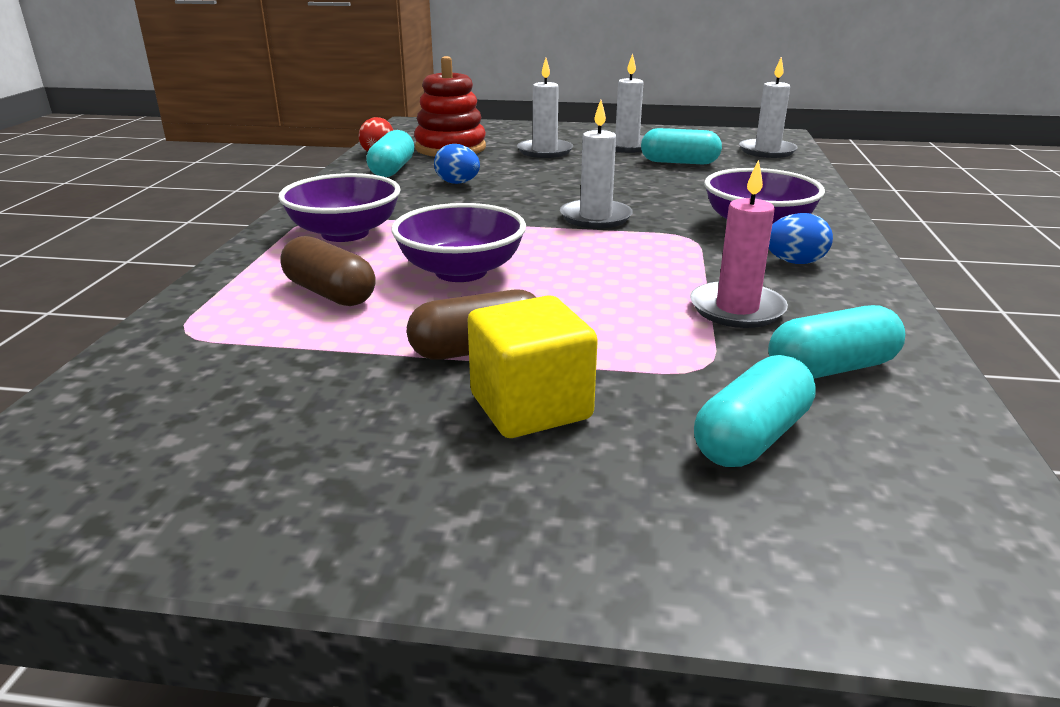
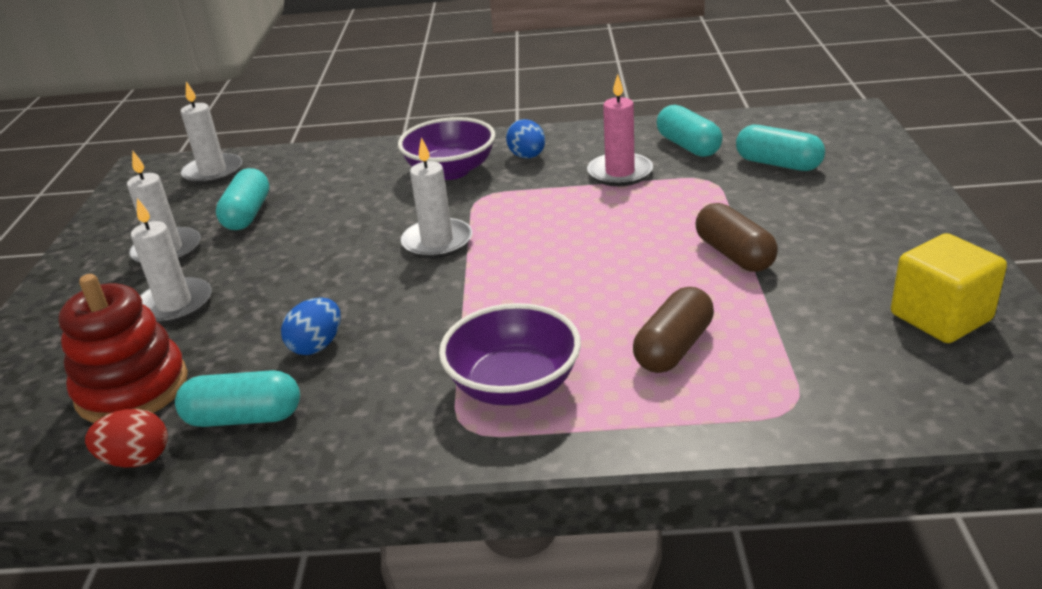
camera: 95 degrees left, 5 degrees up
(461, 271) = (596, 289): purple bowl -> none
(530, 407) = (794, 225): yellow cube -> yellow cube (940, 317)

